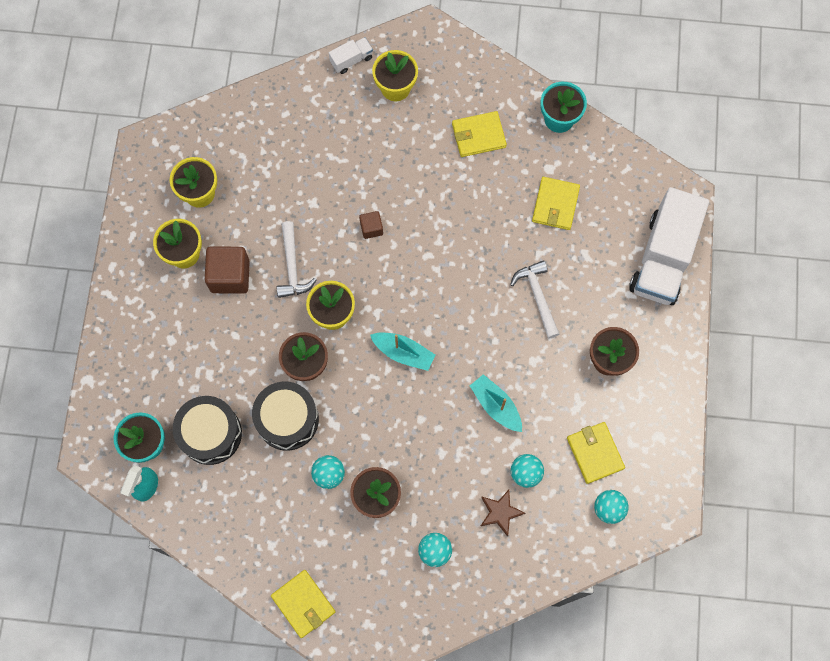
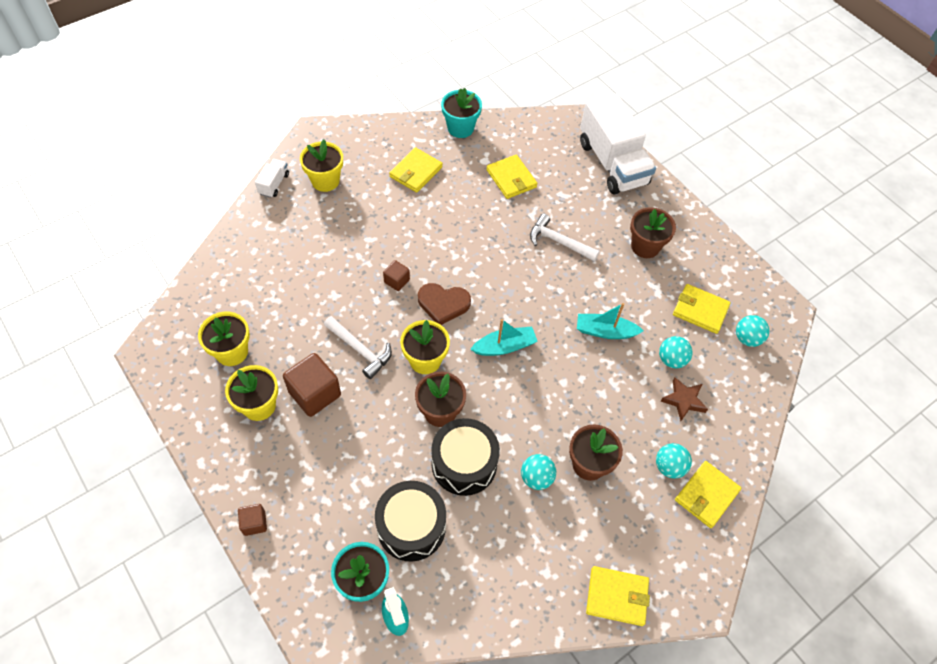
camera: 45 degrees left, 15 degrees down
(112, 341) = (254, 523): none -> brown cube
(389, 278) = (443, 304): none -> brown heart
(440, 595) = (706, 495): none -> yellow wallet

